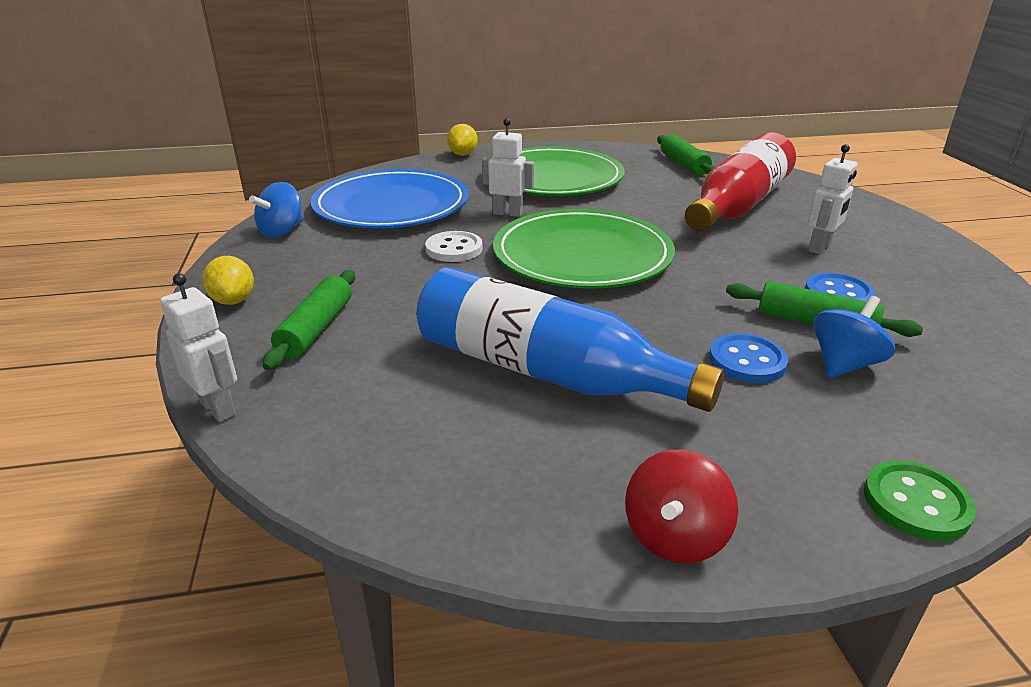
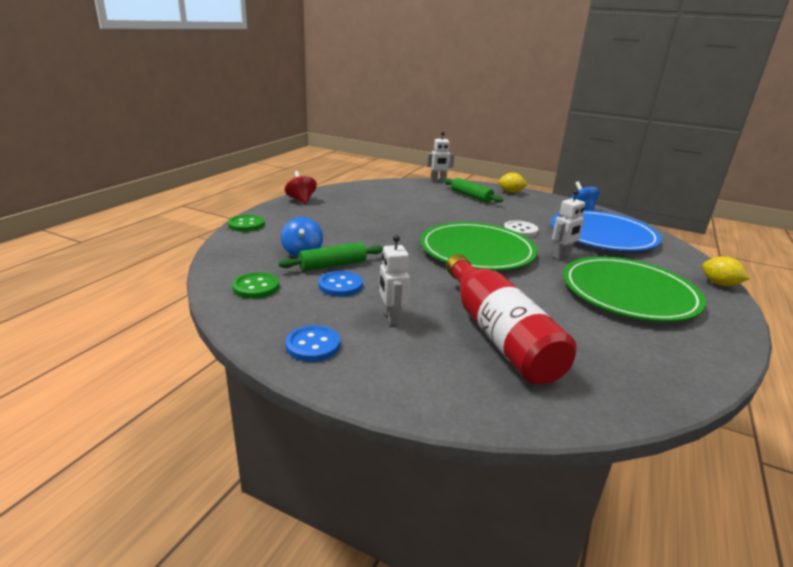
camera: 125 degrees right, 5 degrees down
(546, 372) = (390, 212): blue bottle -> none
(684, 164) = (637, 371): green rolling pin -> none
(747, 361) = (338, 239): blue button -> blue button (313, 345)
(968, 341) = (256, 287): none -> green button

